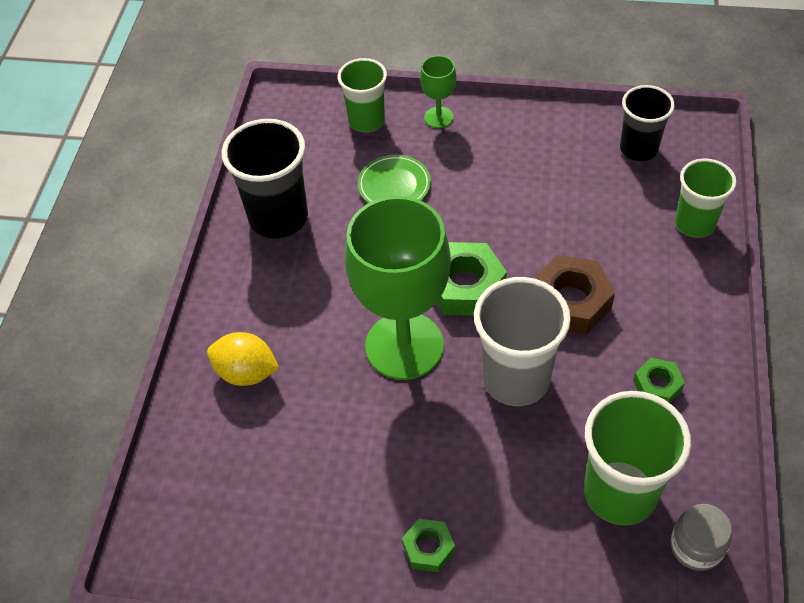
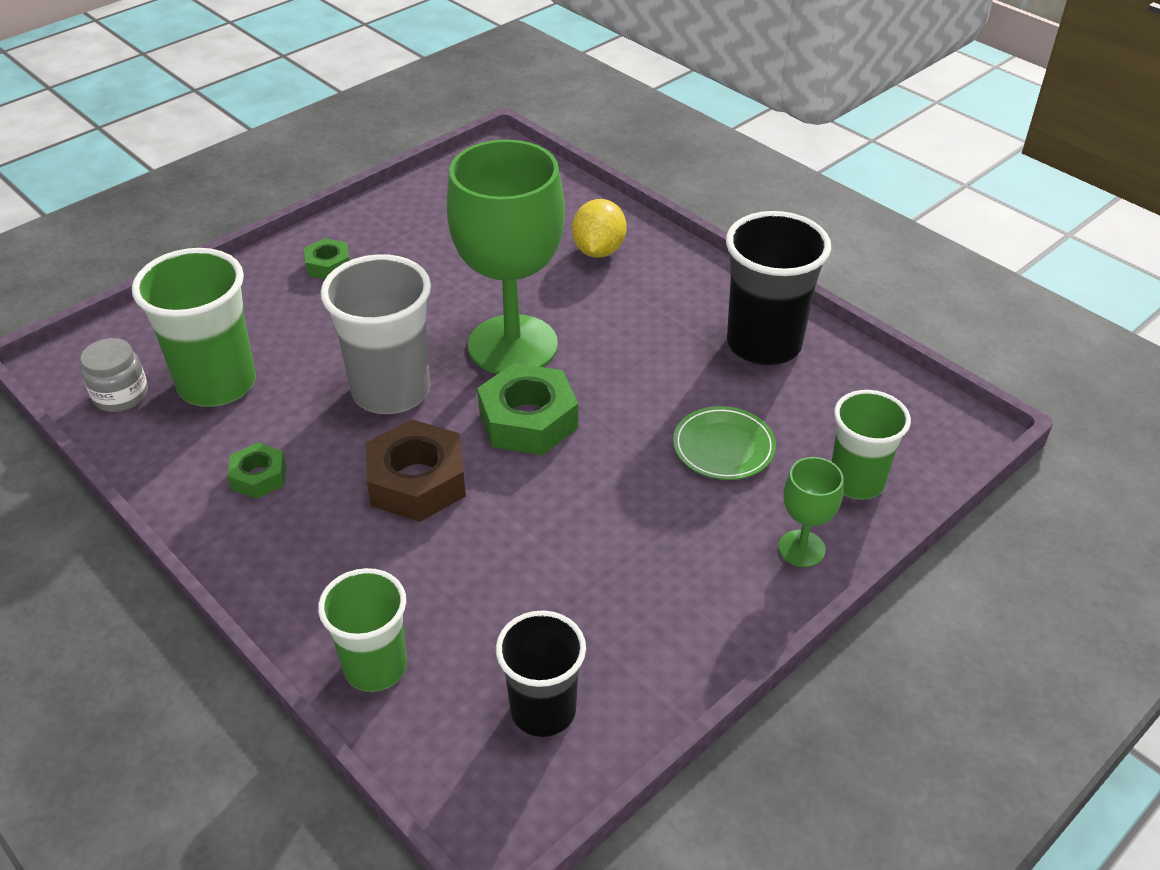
camera: 125 degrees right, 10 degrees down
(246, 372) = (598, 250): yellow lemon -> yellow lemon turned 45 degrees counterclockwise

